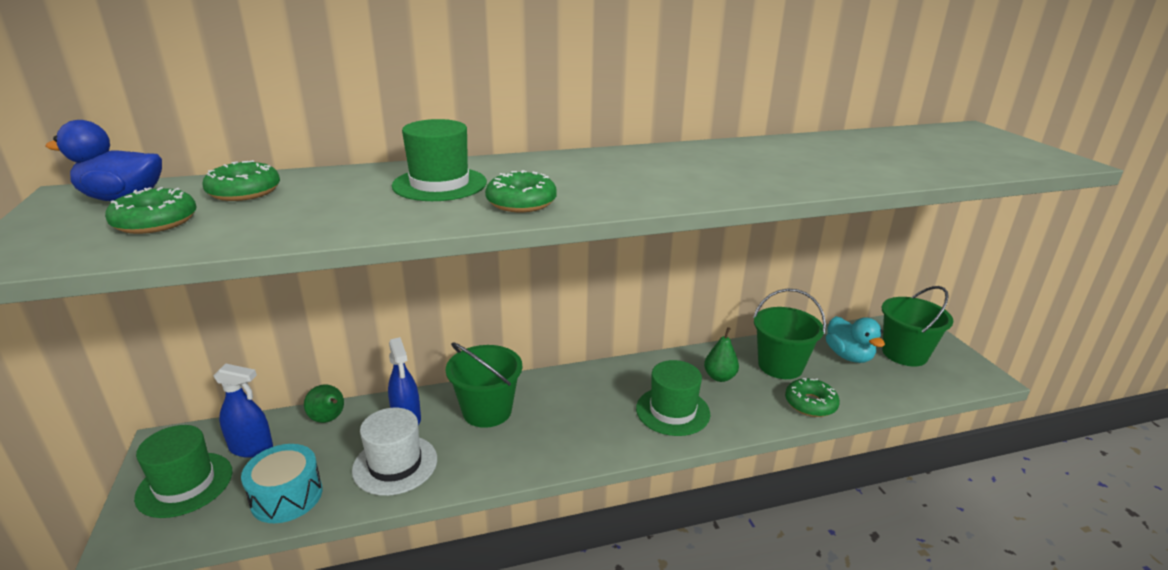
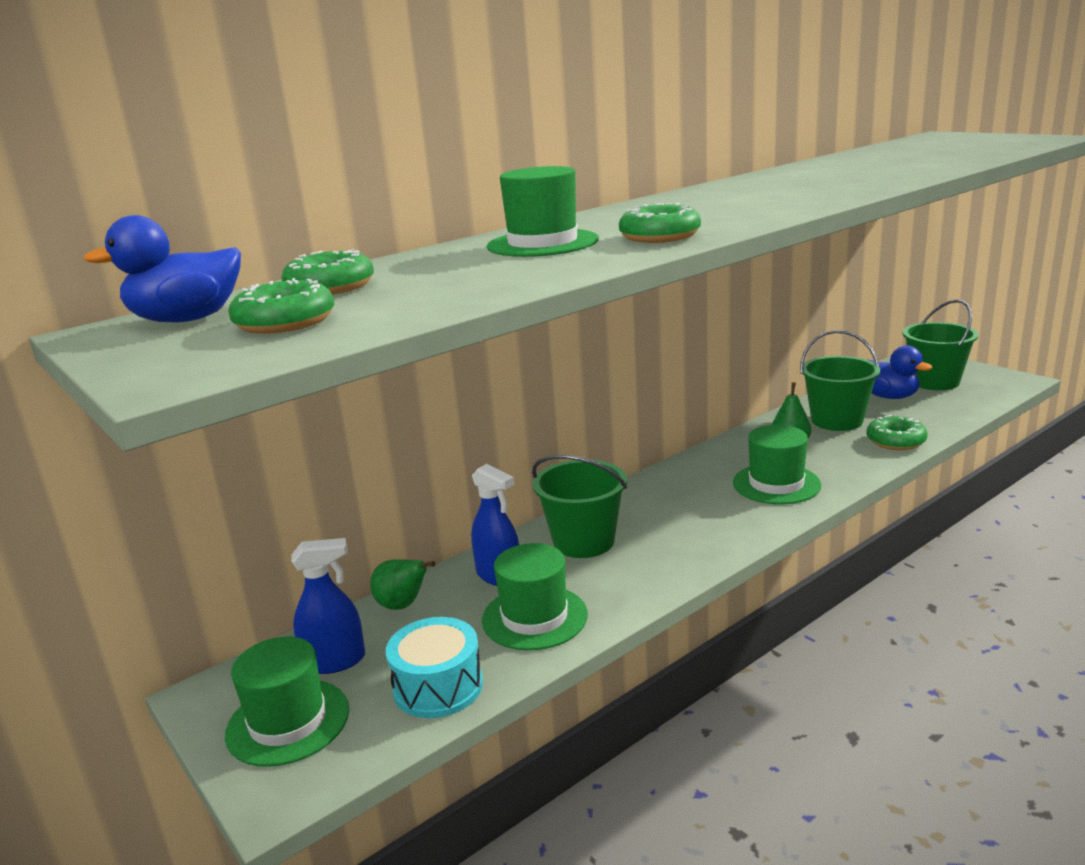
camera: 20 degrees left, 5 degrees down
(395, 464) = (534, 617): white hat -> green hat
(848, 356) = (889, 396): turquoise duck -> blue duck

